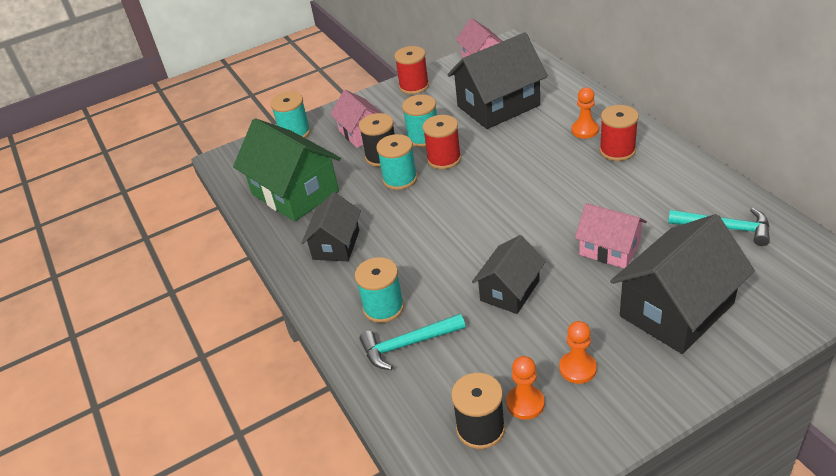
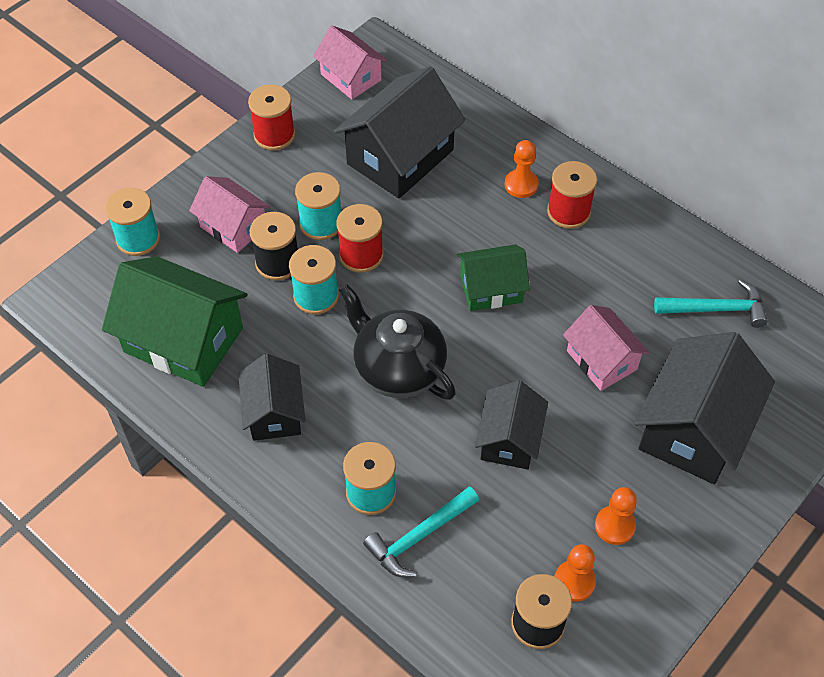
camera: 25 degrees left, 15 degrees up
(440, 231) = (398, 368): none -> black teapot
(535, 191) = (491, 289): none -> green house
(609, 249) = (601, 360): pink house -> pink house turned 45 degrees clockwise

